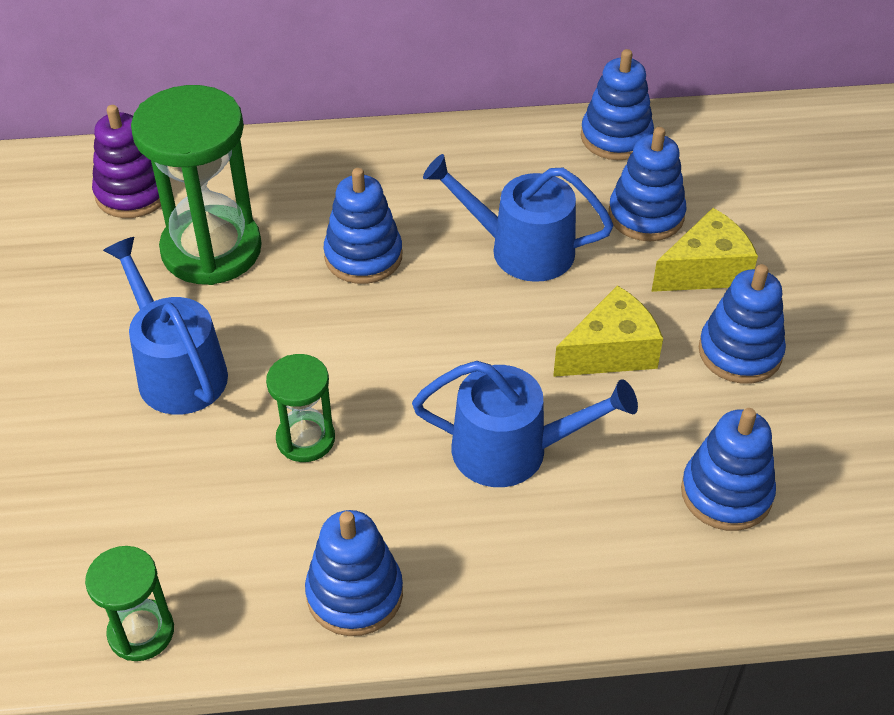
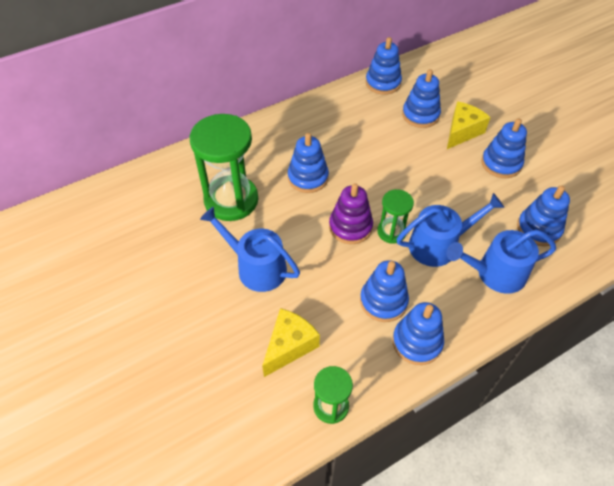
camera: 25 degrees left, 5 degrees up
(133, 193) = (170, 185): purple stacking toy -> purple stacking toy (350, 227)
(305, 439) = (342, 277): green hourglass -> green hourglass (391, 232)
(346, 505) = (383, 301): none -> blue stacking toy
(522, 249) = (378, 149): blue watering can -> blue watering can (495, 273)
(610, 351) = (448, 183): yellow cheese -> yellow cheese (289, 346)

